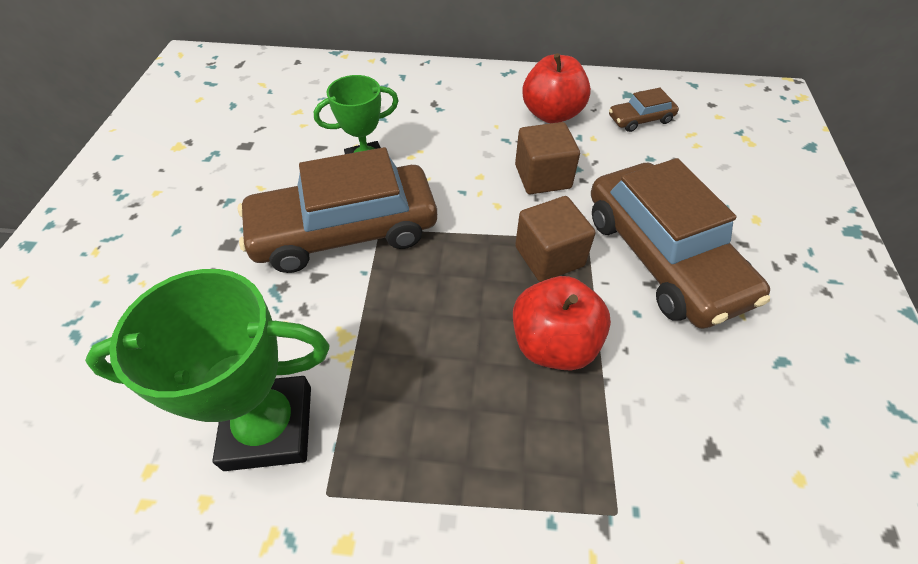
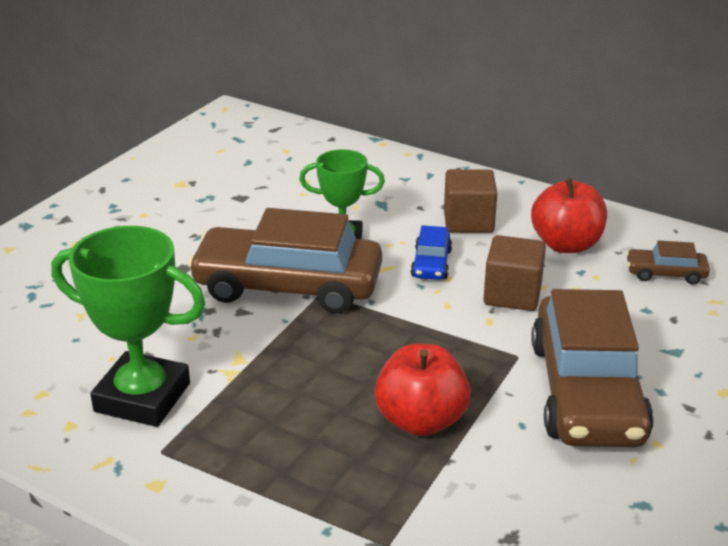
camera: 25 degrees right, 20 degrees down
(458, 166) = (431, 263): none -> blue car
(549, 256) = (468, 358): brown cube -> brown cube (468, 221)

